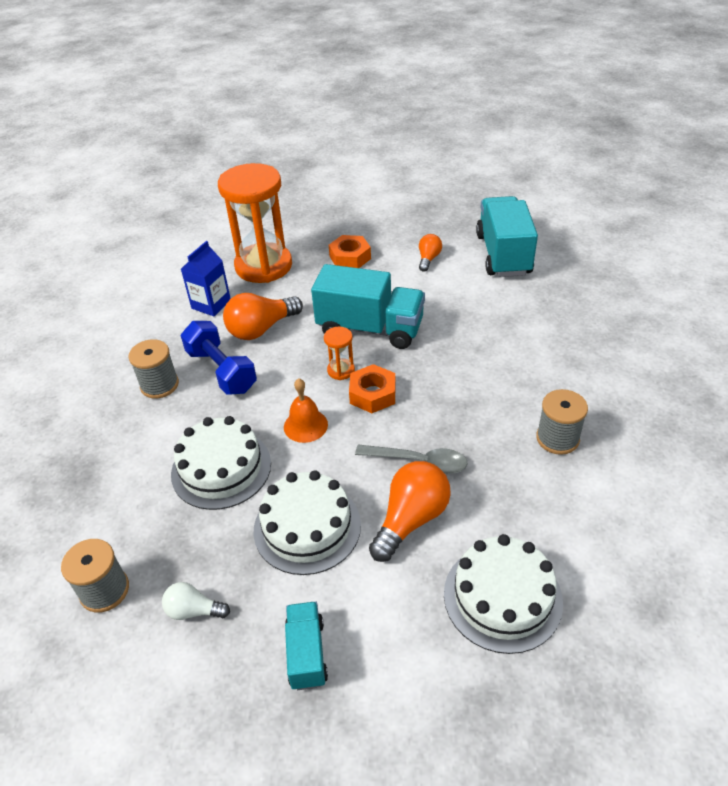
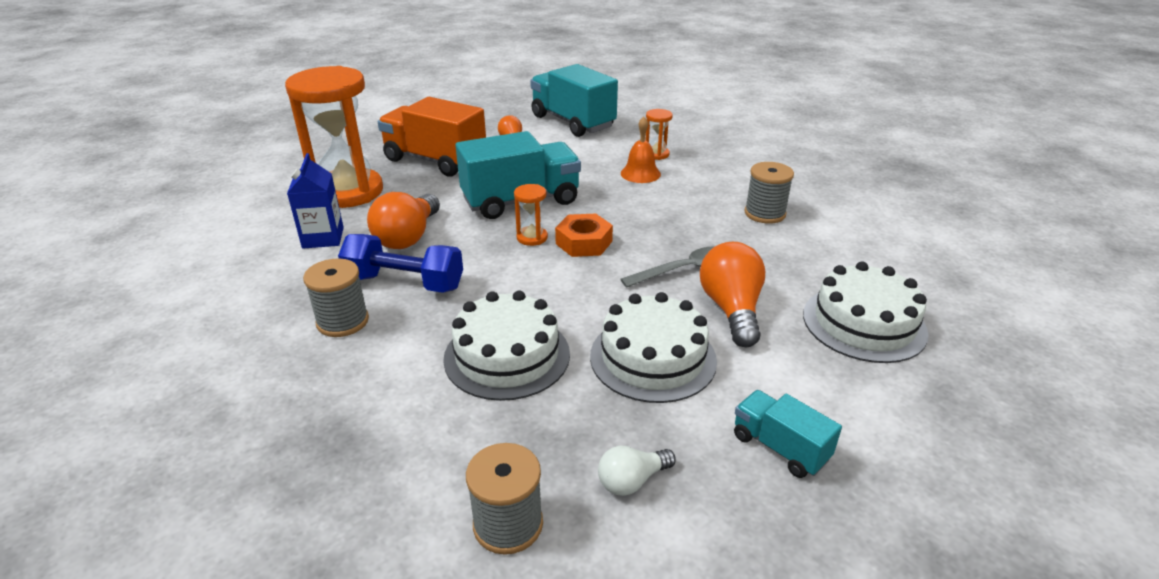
camera: 40 degrees left, 10 degrees down
(305, 425) = (551, 288): orange bell -> orange bell (640, 173)
(350, 257) = (435, 161): orange nut -> orange truck
(537, 324) = (656, 154): none -> orange hourglass

